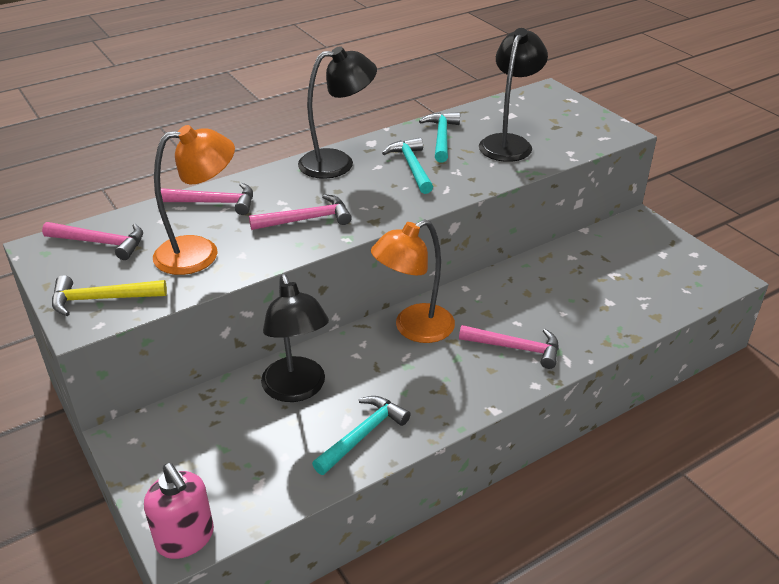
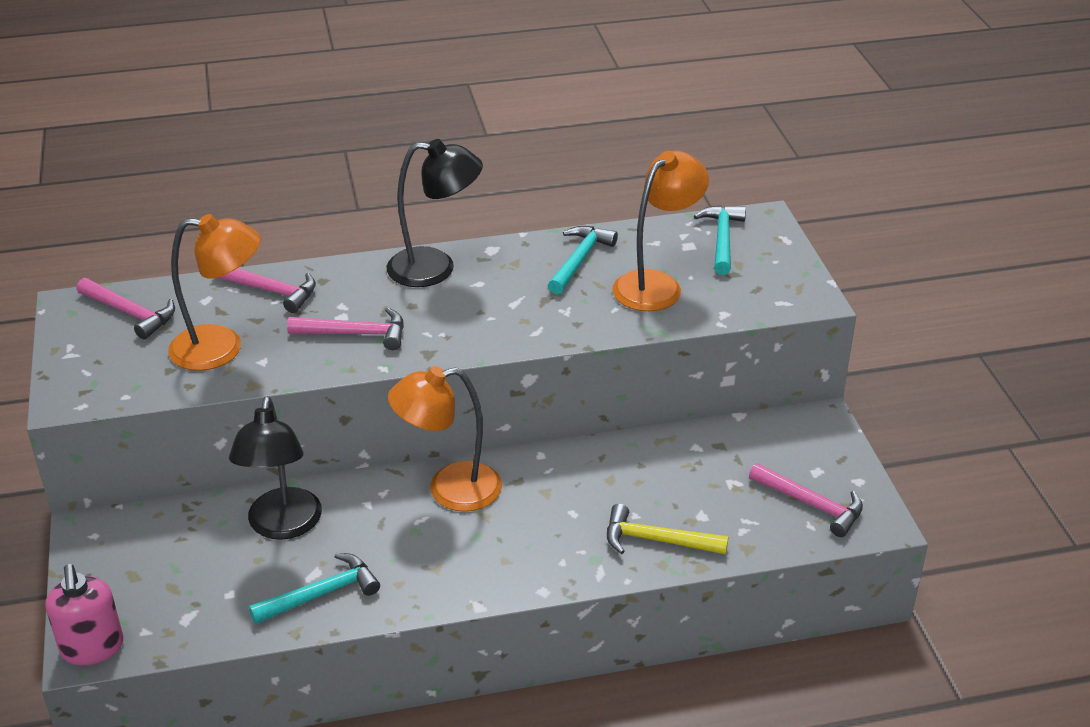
camera: 20 degrees right, 0 degrees up
(102, 299) = (98, 378): yellow hammer -> yellow hammer (657, 540)
(411, 167) = (517, 292): turquoise hammer -> turquoise hammer (722, 239)
(508, 143) = (656, 284): black lamp -> orange lamp
(515, 348) = (550, 542): pink hammer -> pink hammer (811, 504)

